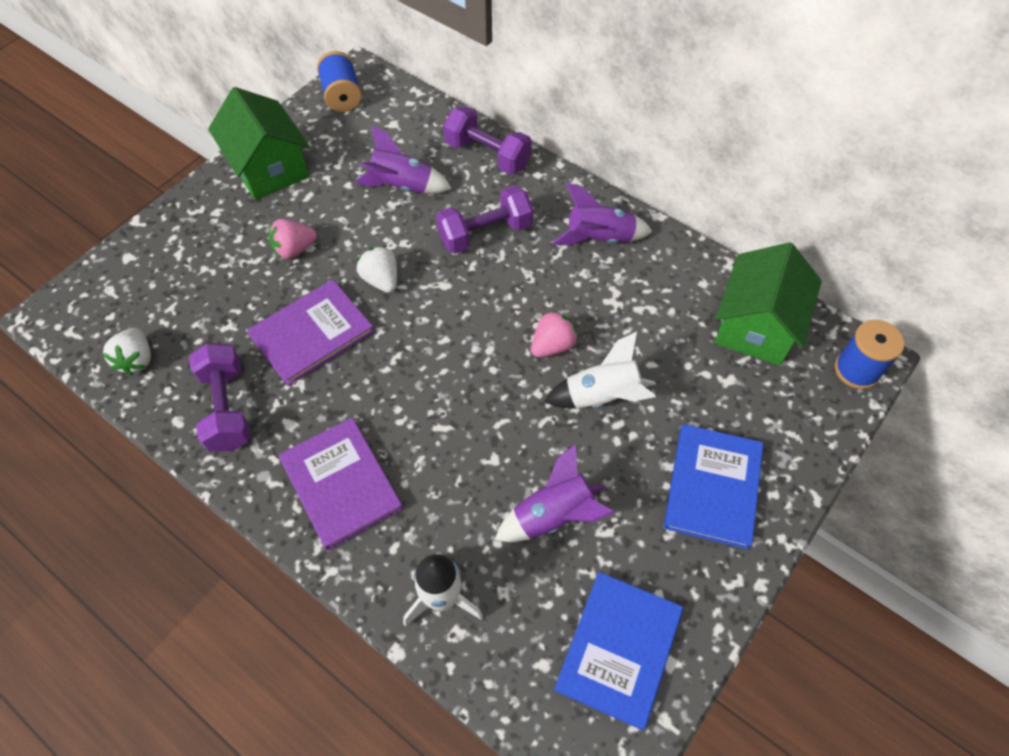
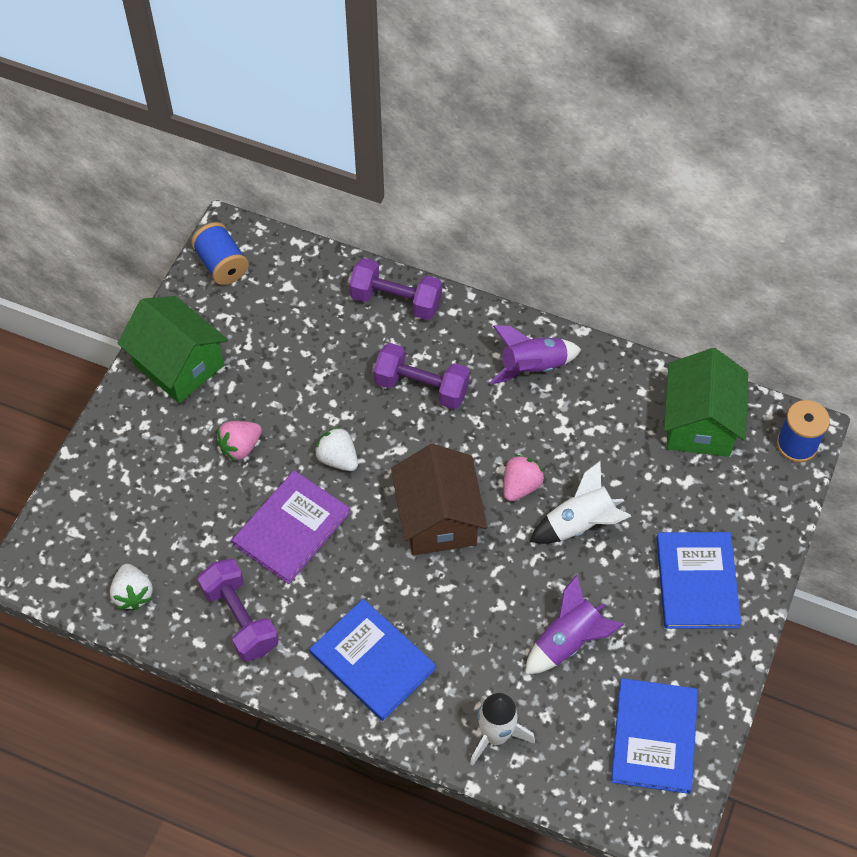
camera: 15 degrees left, 0 degrees up
(340, 484) = (372, 661): purple book -> blue book
(402, 186) = (322, 354): purple rocket -> none
(459, 357) = (438, 518): none -> brown house
(485, 233) = (421, 387): purple dumbbell -> purple dumbbell turned 60 degrees clockwise

